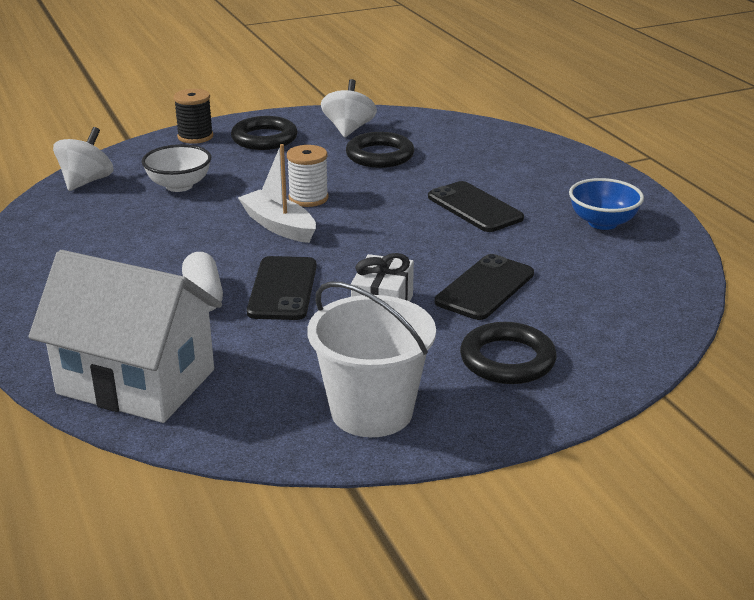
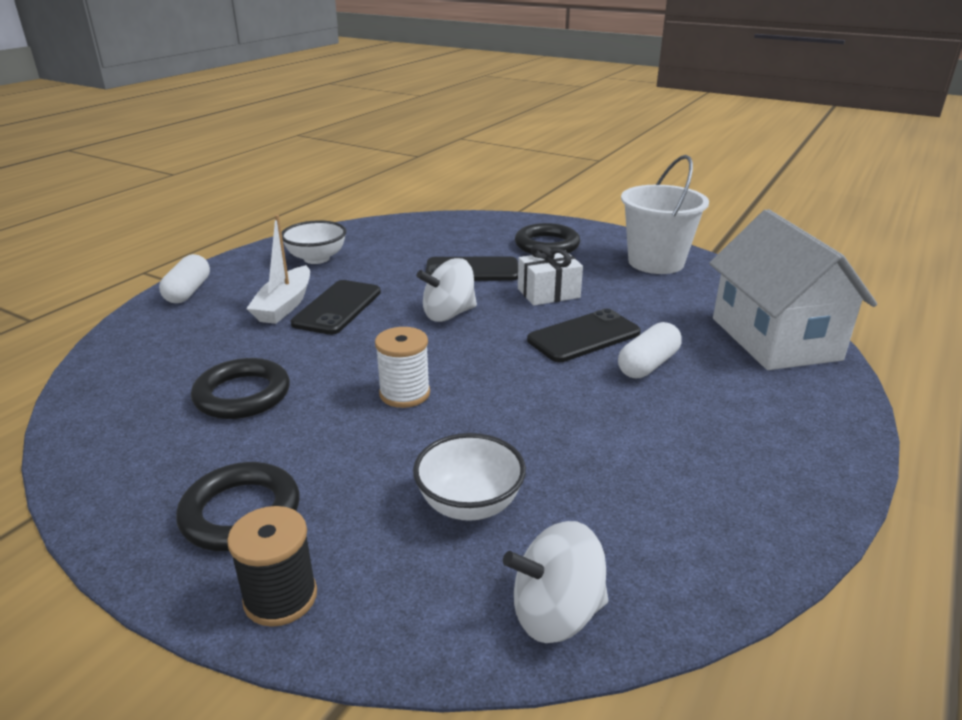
camera: 125 degrees left, 0 degrees up
(278, 226) = (485, 384): white boat -> white boat (284, 305)
(348, 129) = (157, 451): white spinning top -> white spinning top (448, 314)
(577, 163) = (188, 291): none -> white capsule
(602, 223) = (316, 258): blue bowl -> white bowl

